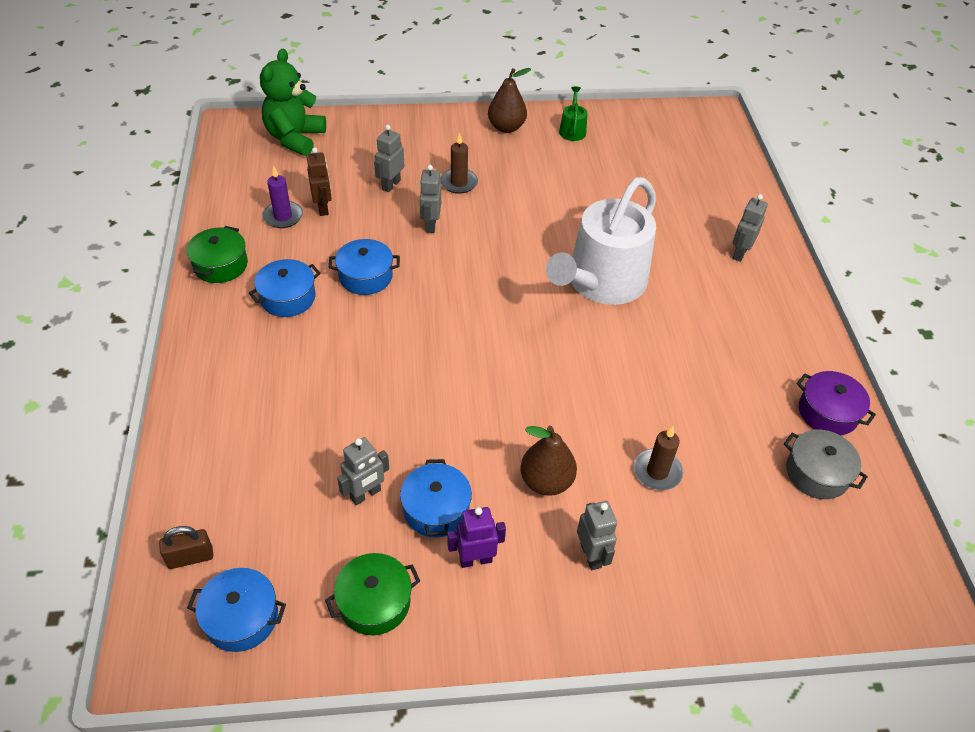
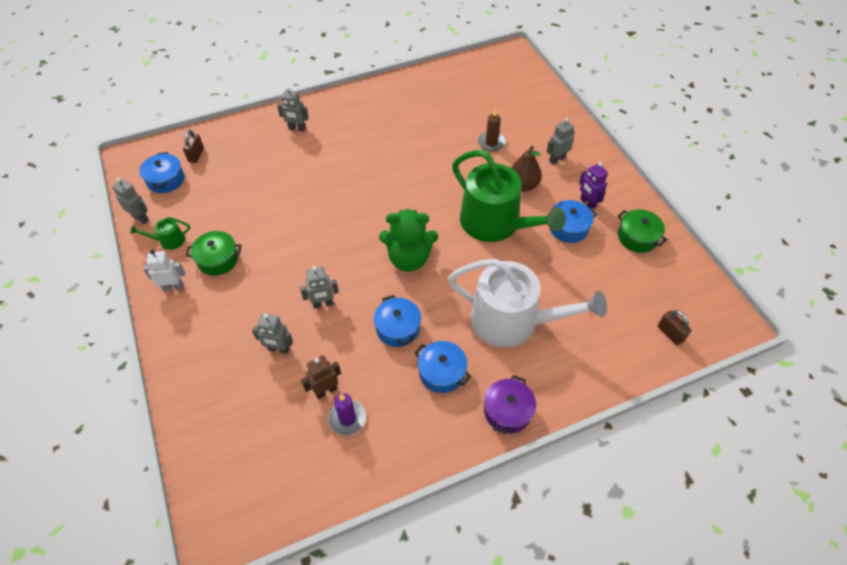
camera: 105 degrees left, 5 degrees up
(220, 265) = (426, 441): green pot -> green pot (218, 259)
(241, 618) = (684, 292): blue pot -> blue pot (166, 180)
(295, 138) = (225, 460): green teddy bear -> green teddy bear (409, 259)
(365, 494) = (578, 263): grey robot -> grey robot (140, 218)
(459, 183) = (262, 300): brown candle -> none
(481, 419) = (496, 224): none -> green watering can
(506, 127) = (173, 287): brown pear -> white robot
(601, 282) = (351, 190): white watering can -> white watering can (513, 321)
(706, 161) = (196, 155): none -> brown padlock
(817, 473) = (460, 86): grey pot -> none
(827, 412) = (417, 85): purple pot -> purple pot (507, 411)

